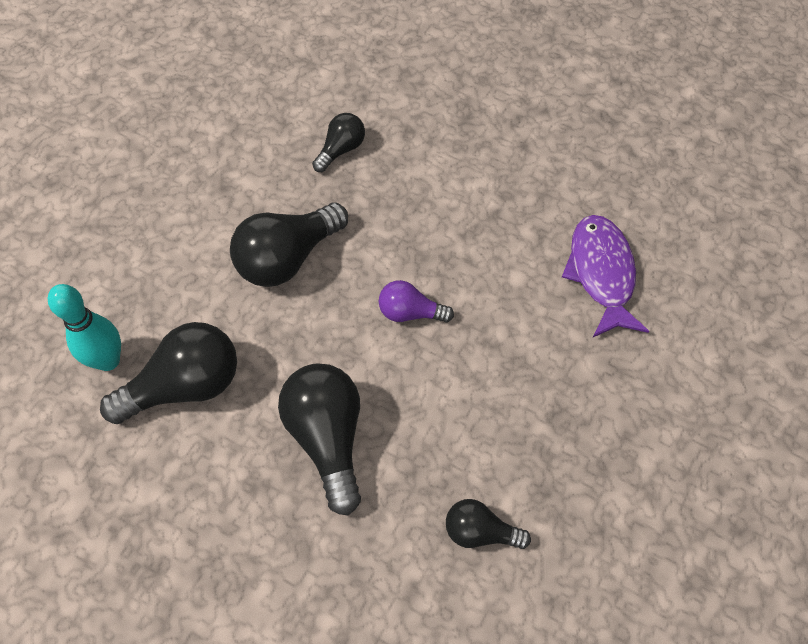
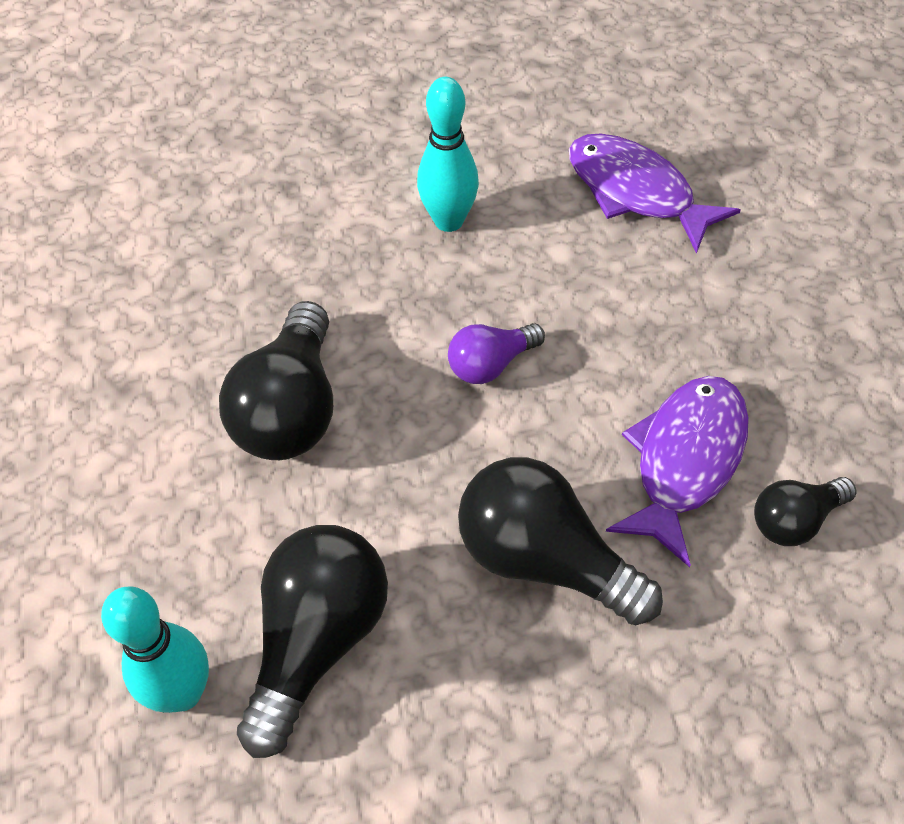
camera: 40 degrees left, 5 degrees down
(341, 150) = (230, 254): black light bulb -> none
(456, 449) = (685, 460): none -> purple fish
(473, 213) = (448, 221): none -> turquoise bowling pin

